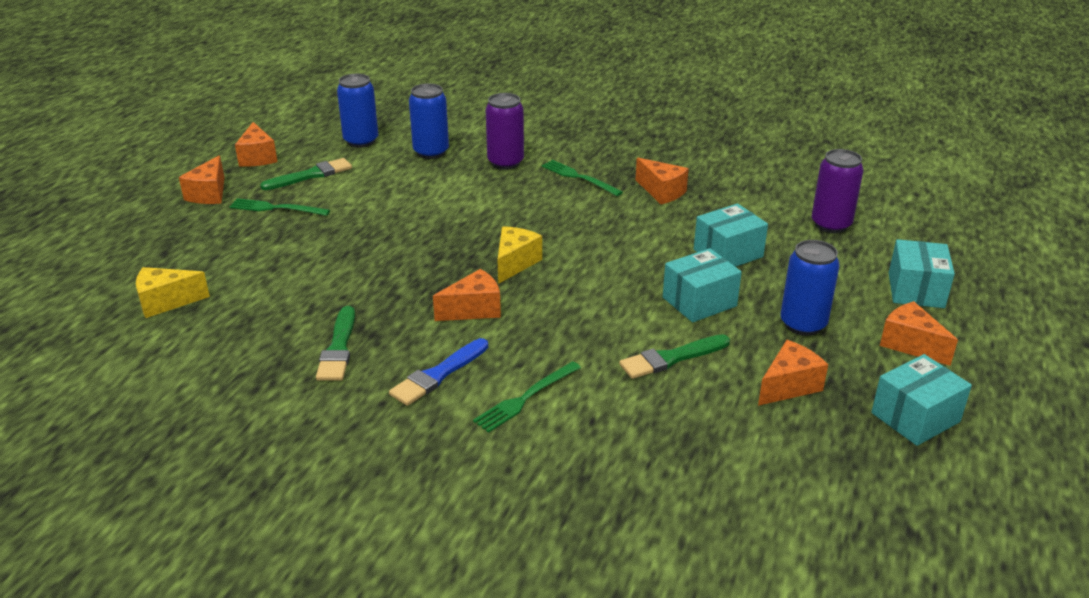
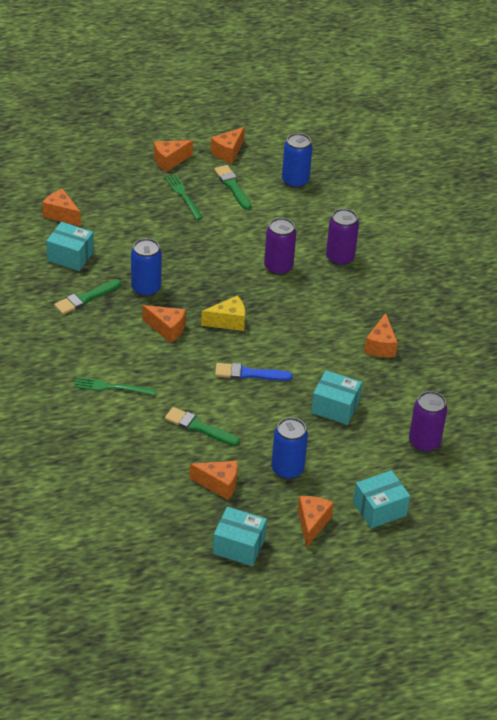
camera: 50 degrees right, 10 degrees up
(166, 302) = (61, 215): yellow cheese -> orange cheese
(311, 175) = (232, 186): green brush -> green brush turned 135 degrees counterclockwise
(431, 152) = (316, 219): blue can -> blue can (146, 288)
(438, 375) = (99, 346): blue brush -> blue brush (249, 374)
(471, 199) = (278, 267): none -> purple can
(579, 177) = (357, 300): green fork -> none
(699, 302) = (267, 416): turquoise box -> turquoise box (70, 256)

